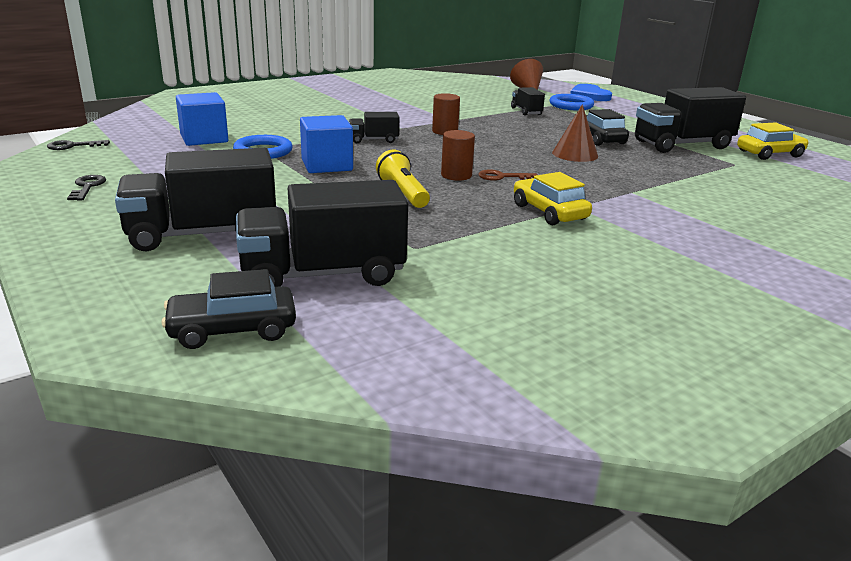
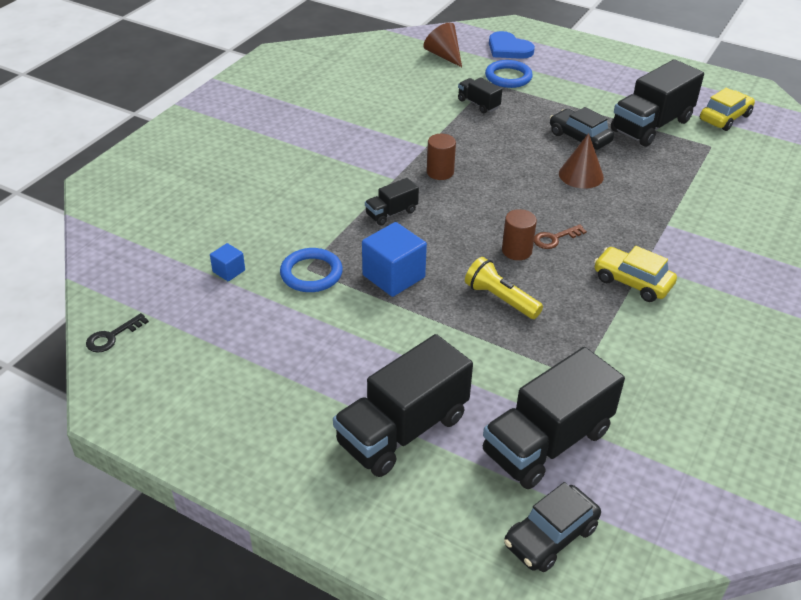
camera: 25 degrees left, 15 degrees up
(87, 187) = (217, 402): black key -> none
(204, 138) = (229, 271): blue cube -> blue cube, size x0.52

